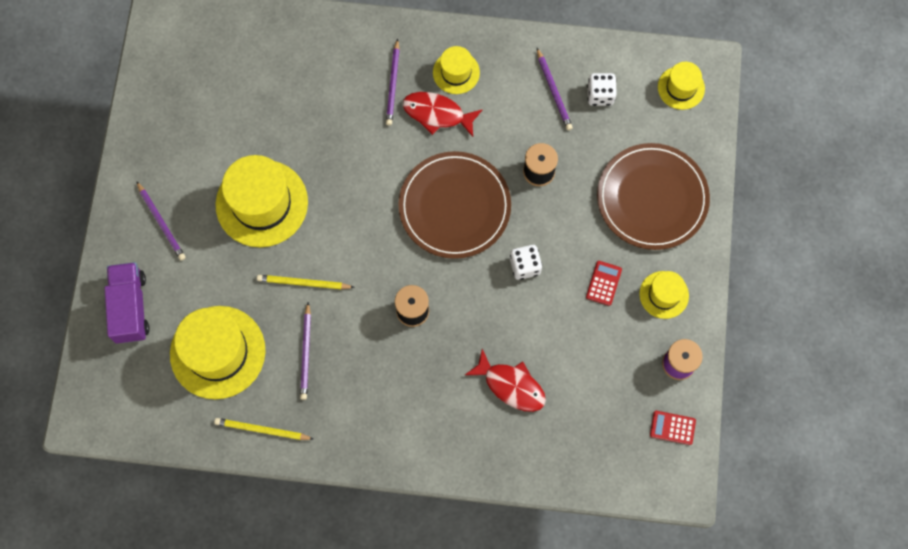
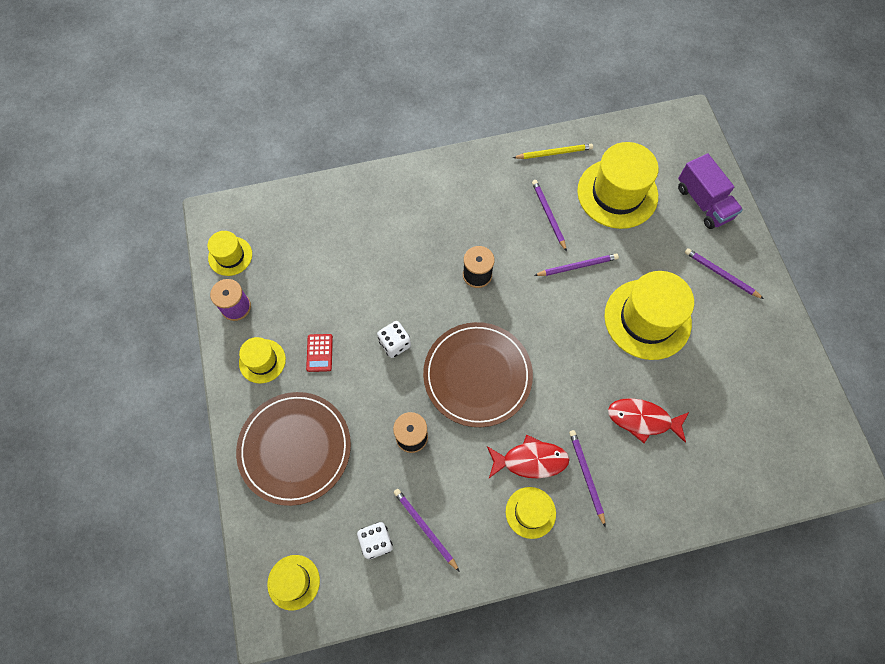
camera: 160 degrees right, 5 degrees down
(303, 283) = (577, 266): yellow pencil -> purple pencil
(511, 385) = (373, 245): red fish -> red fish (643, 419)
(672, 427) = (230, 256): red calculator -> yellow hat

